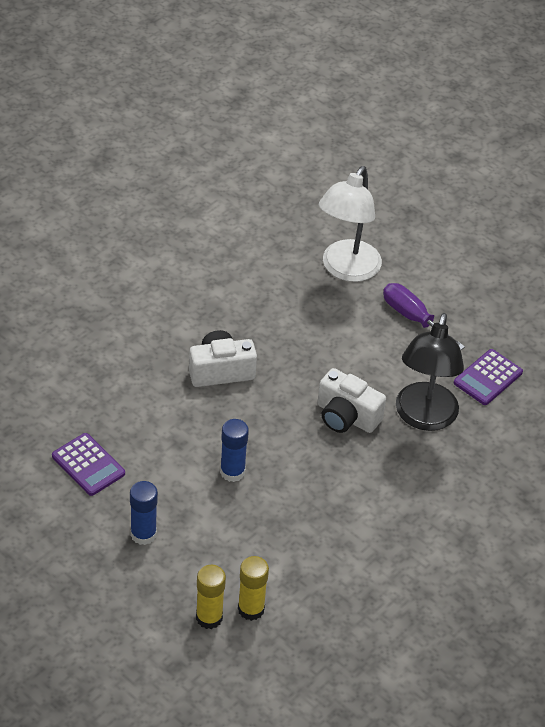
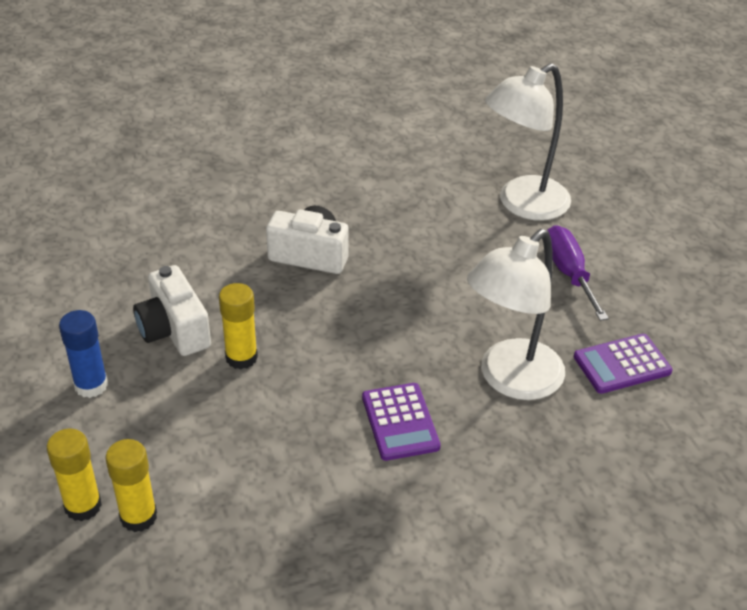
camera: 30 degrees right, 5 degrees down
(88, 465) = (97, 296): purple calculator -> purple calculator (400, 422)
(232, 472) = (241, 357): blue glue stick -> yellow glue stick
(346, 416) = (416, 346): white camera -> white camera (174, 330)
(424, 417) = (510, 380): black lamp -> white lamp

